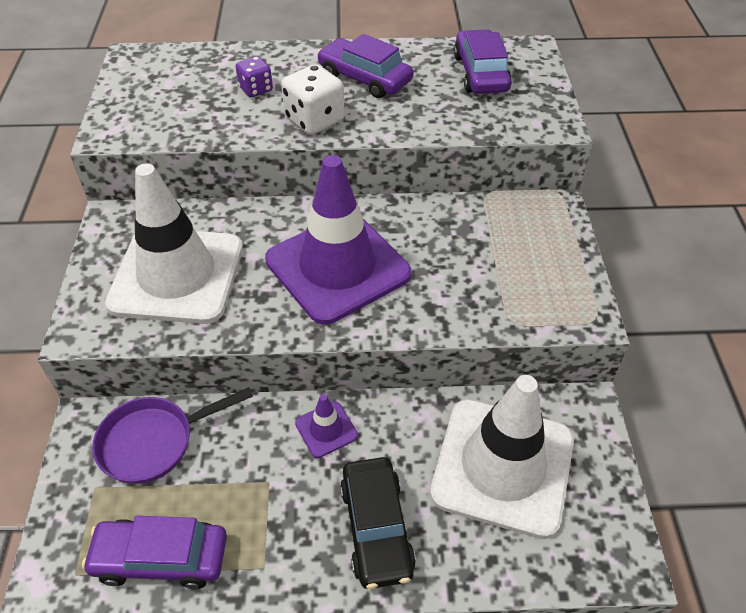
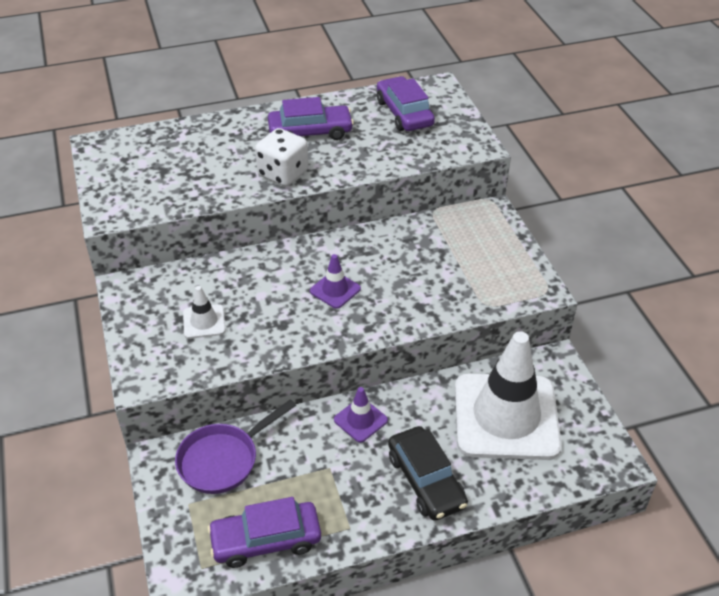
camera: 15 degrees left, 5 degrees down
(177, 275) = (204, 322): white traffic cone -> white traffic cone, size x0.41
(256, 89) = (221, 156): purple dice -> none
(337, 267) = (335, 290): purple traffic cone -> purple traffic cone, size x0.41
(365, 78) = (310, 132): purple car -> purple car turned 150 degrees clockwise

